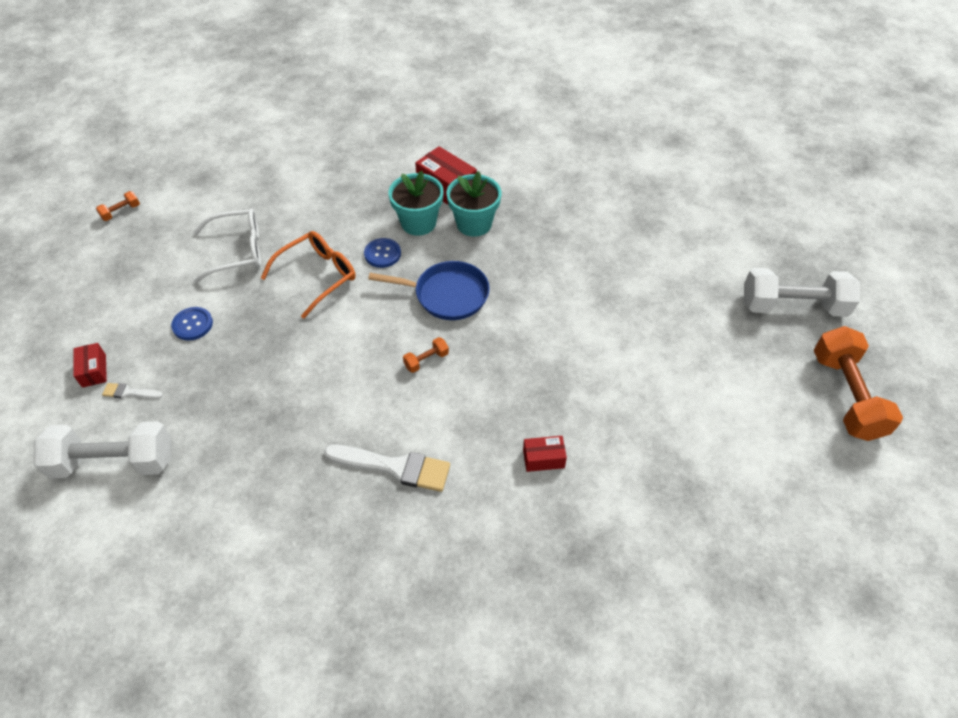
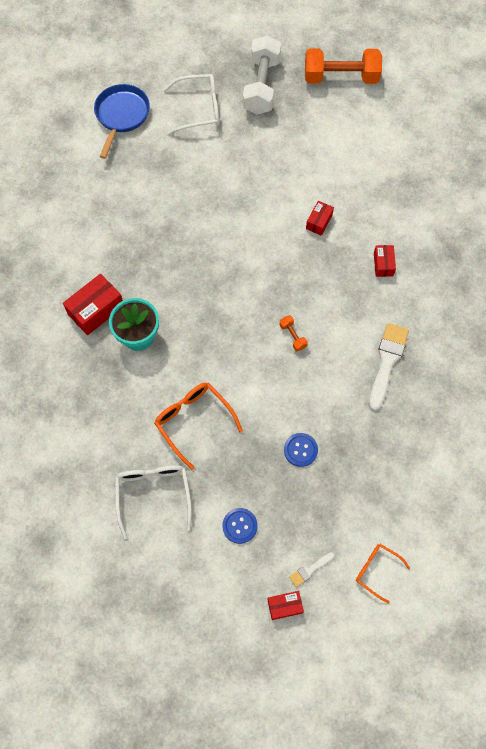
camera: 85 degrees left, 15 degrees up
(114, 462) = (377, 570): white dumbbell -> orange glasses
(121, 212) = (81, 620): orange dumbbell -> none
(129, 392) = (310, 570): white brush -> white brush turned 45 degrees clockwise
(382, 254) = (173, 367): blue button -> blue button (300, 450)
(447, 295) = (226, 317): blue pan -> blue pan (121, 115)
(474, 224) = (146, 291): turquoise flower pot -> none
(596, 380) = (319, 222): none -> red box
(732, 248) = (199, 109): none -> white glasses

